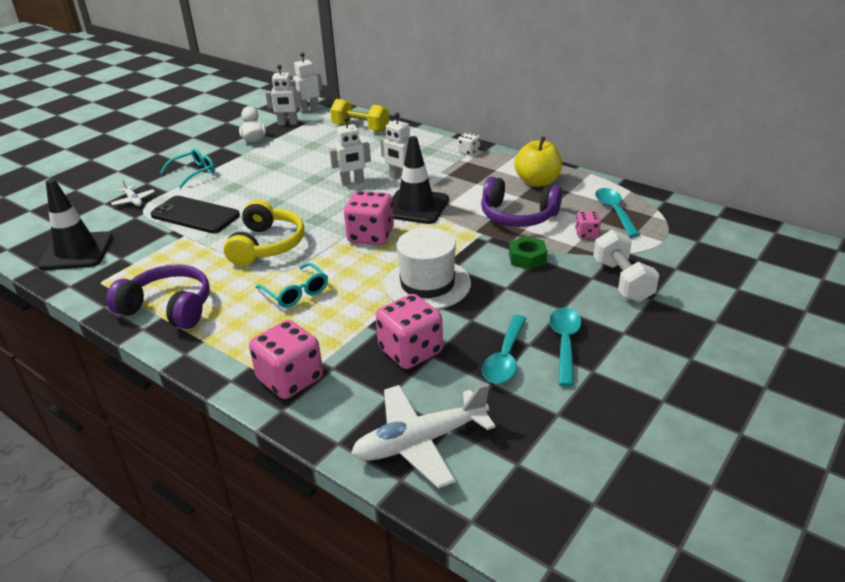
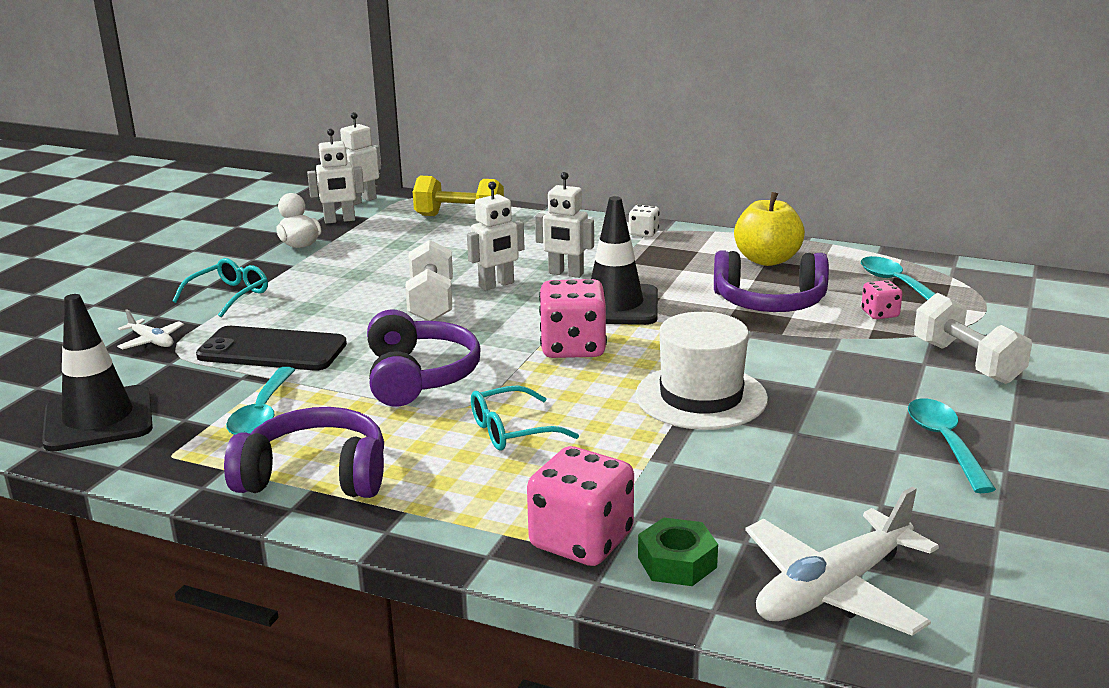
camera: 15 degrees left, 10 degrees down
(266, 245) = (418, 376): yellow headphones -> purple headphones
(296, 293) = (510, 431): turquoise glasses -> turquoise glasses turned 120 degrees clockwise
(306, 191) = (431, 302): none -> white dumbbell
(410, 351) = (737, 481): pink dice -> none
(505, 358) = (877, 471): turquoise spoon -> turquoise spoon (262, 413)
(527, 258) = (820, 351): green nut -> green nut (677, 562)

